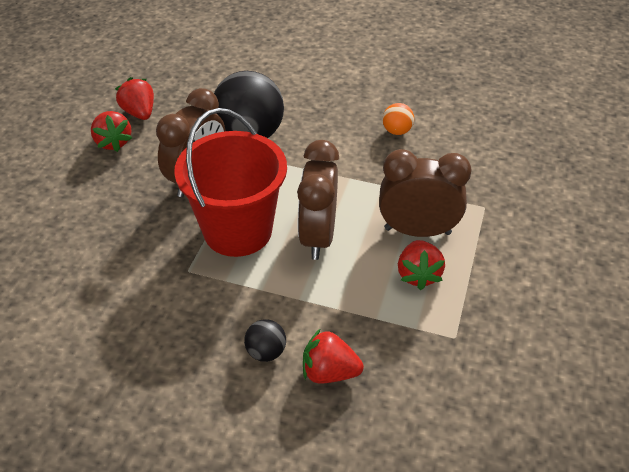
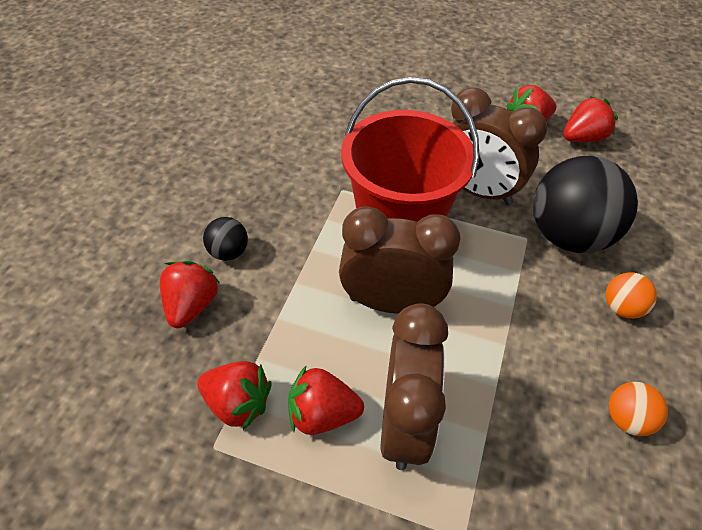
camera: 90 degrees right, 5 degrees up
(315, 120) = (621, 308): none -> orange ball
(418, 326) = (237, 403): none -> red strawberry

